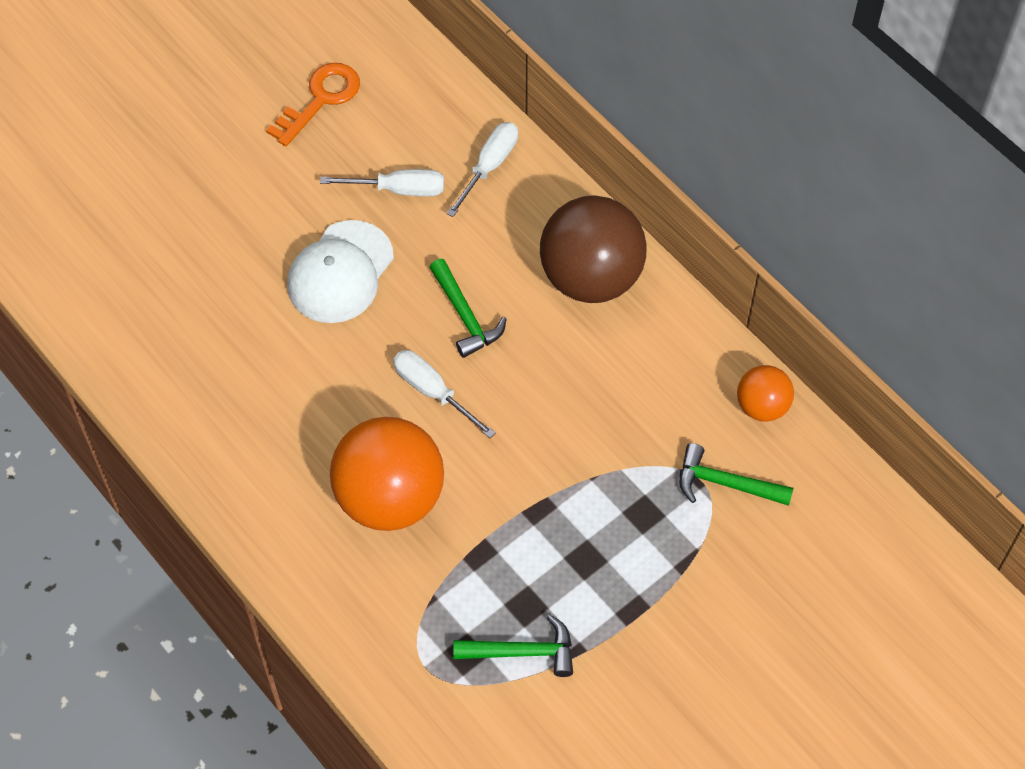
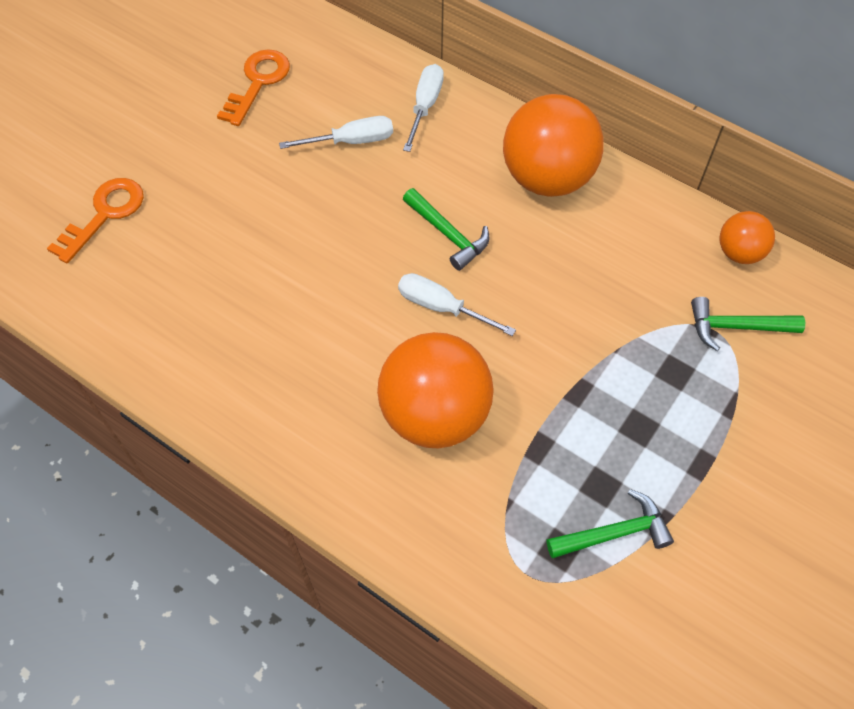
camera: 15 degrees left, 0 degrees up
(125, 215) = (104, 215): none -> orange key
(340, 272) = (321, 222): white cap -> none
(591, 277) = (547, 178): brown ball -> orange ball

